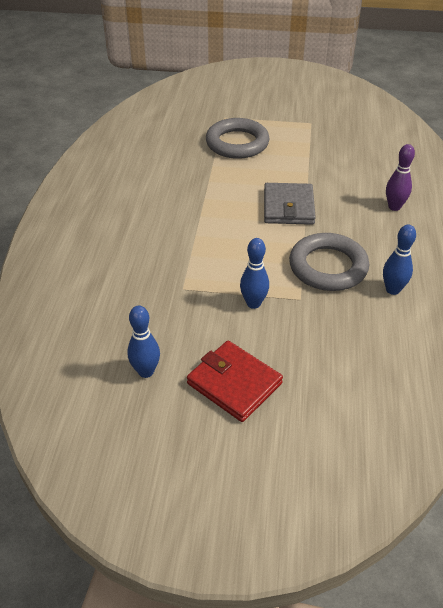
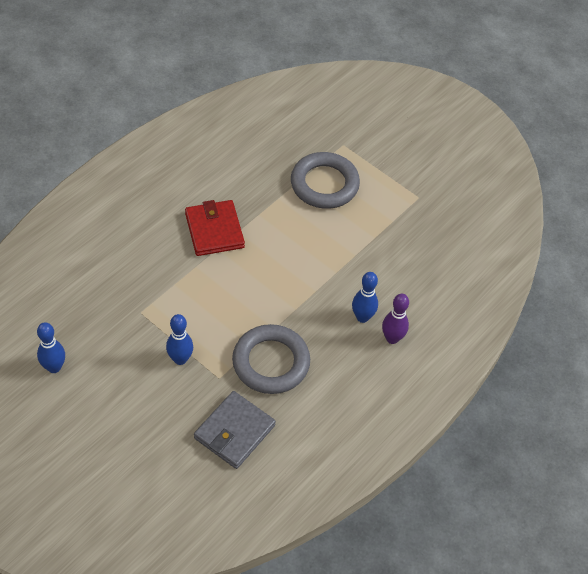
camera: 30 degrees right, 10 degrees up
(234, 383) = (104, 416): red wallet -> red wallet (214, 230)
(288, 207) = (299, 283): grey wallet -> grey wallet (234, 432)
(392, 290) = (300, 416): blue bowling pin -> blue bowling pin (362, 317)

